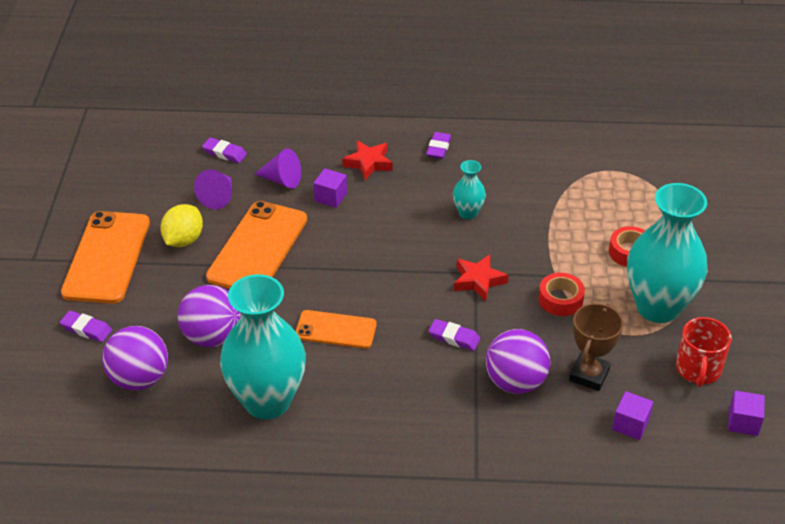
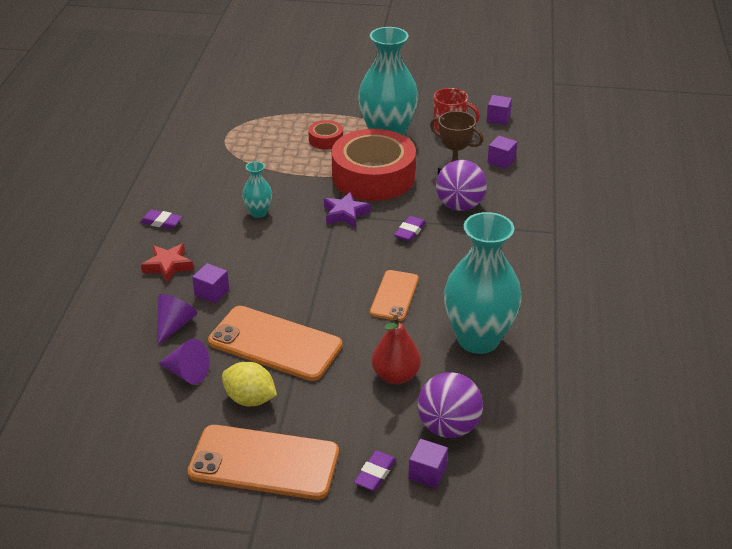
camera: 85 degrees left, 5 degrees down
(82, 365) = (427, 473): none -> purple cube
(212, 337) = (395, 375): purple ball -> red pear
(224, 153) = (112, 368): purple eraser -> none
(478, 280) = (345, 214): red star -> purple star
(560, 299) = (373, 176): red tape -> red tape, size x2.29

